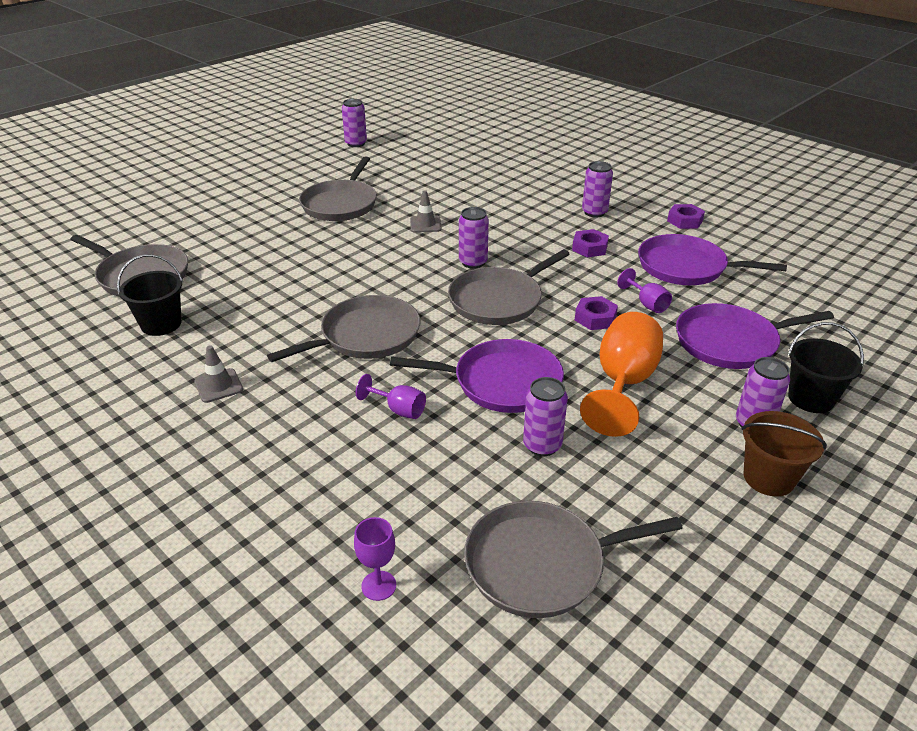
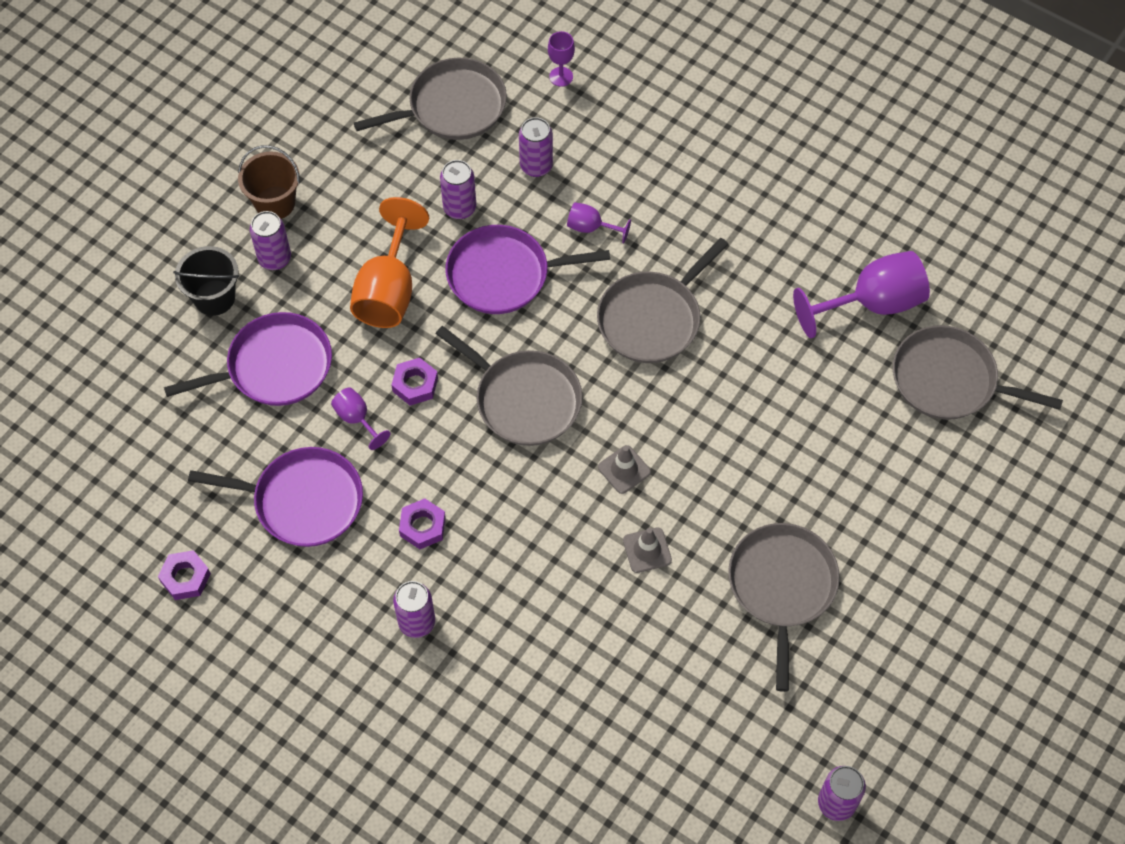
camera: 170 degrees right, 25 degrees up
(161, 324) = (872, 304): black bucket -> purple goblet
(219, 386) = (765, 231): grey traffic cone -> grey traffic cone (624, 469)
(473, 262) = (566, 470): purple can -> purple can (536, 166)
(499, 300) = (524, 399): grey pan -> grey pan turned 90 degrees clockwise
(685, 221) = (290, 619): purple nut -> purple nut (185, 578)

